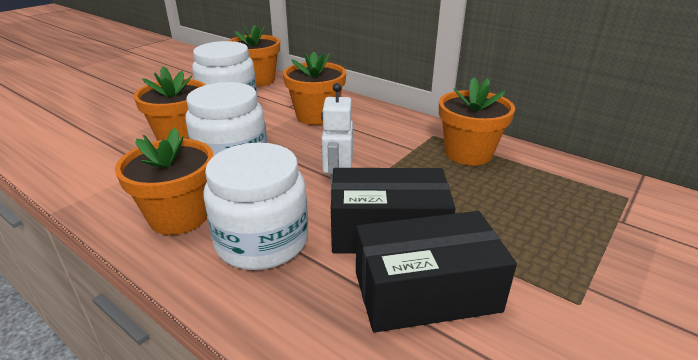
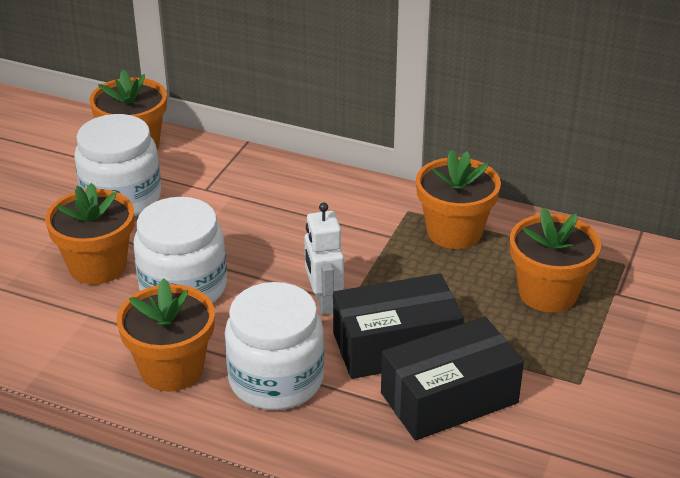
camera: 15 degrees left, 5 degrees up
(316, 116) = (251, 201): orange flower pot -> orange flower pot (548, 293)

